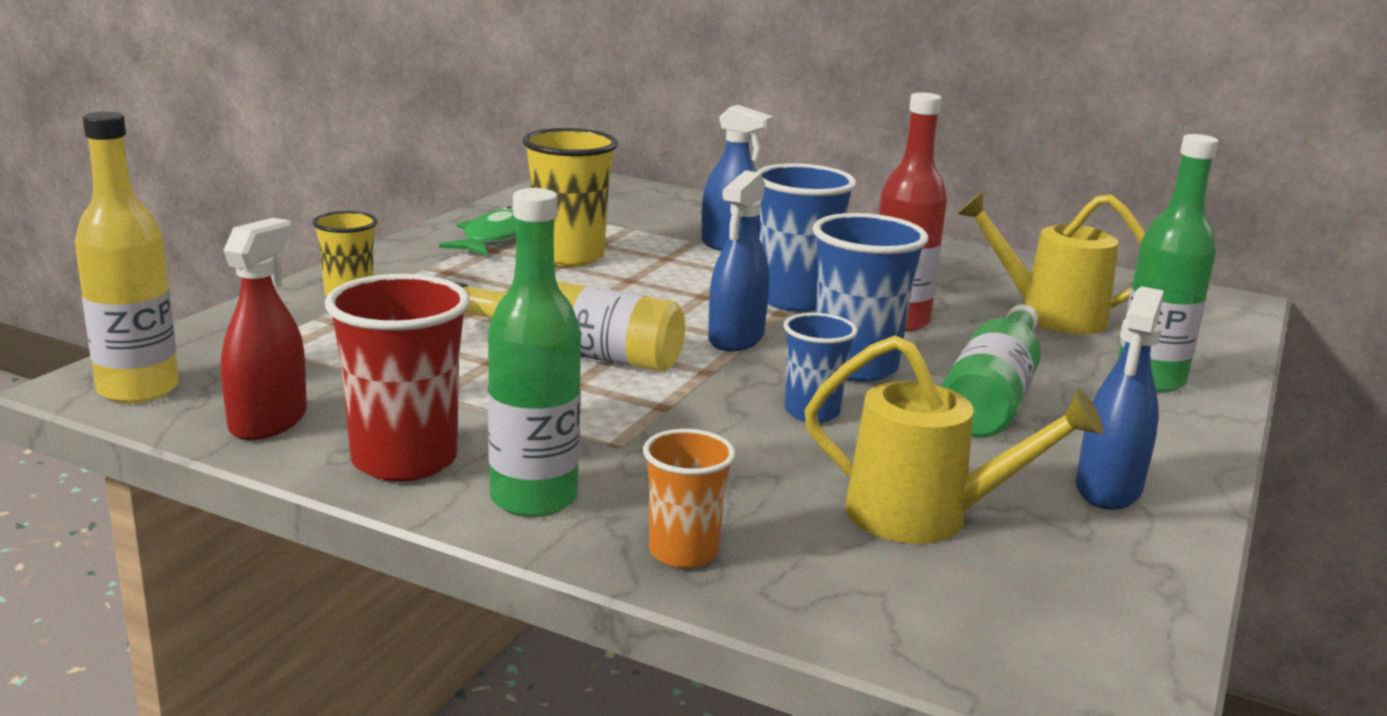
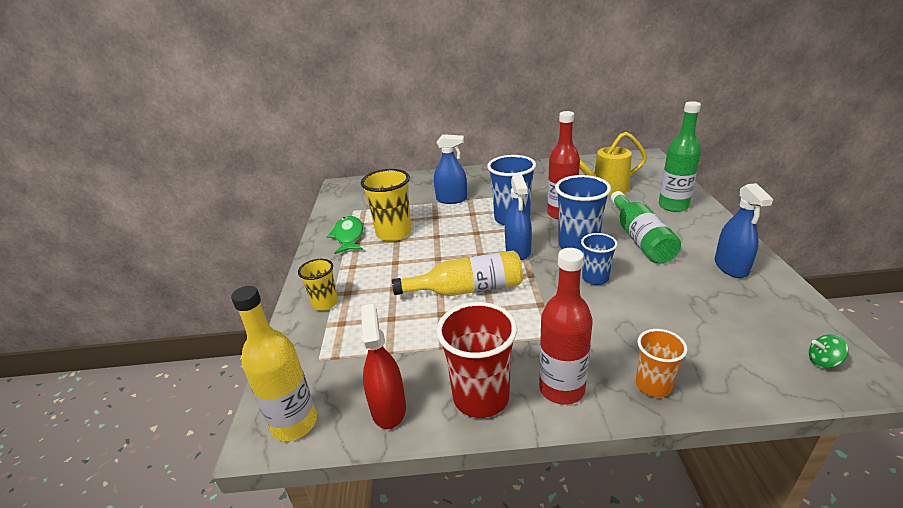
camera: 25 degrees left, 10 degrees up
(533, 498) = (561, 389): green bottle -> red bottle
(926, 517) = (701, 314): yellow watering can -> none
(1053, 653) = (823, 361): none -> green spinning top

